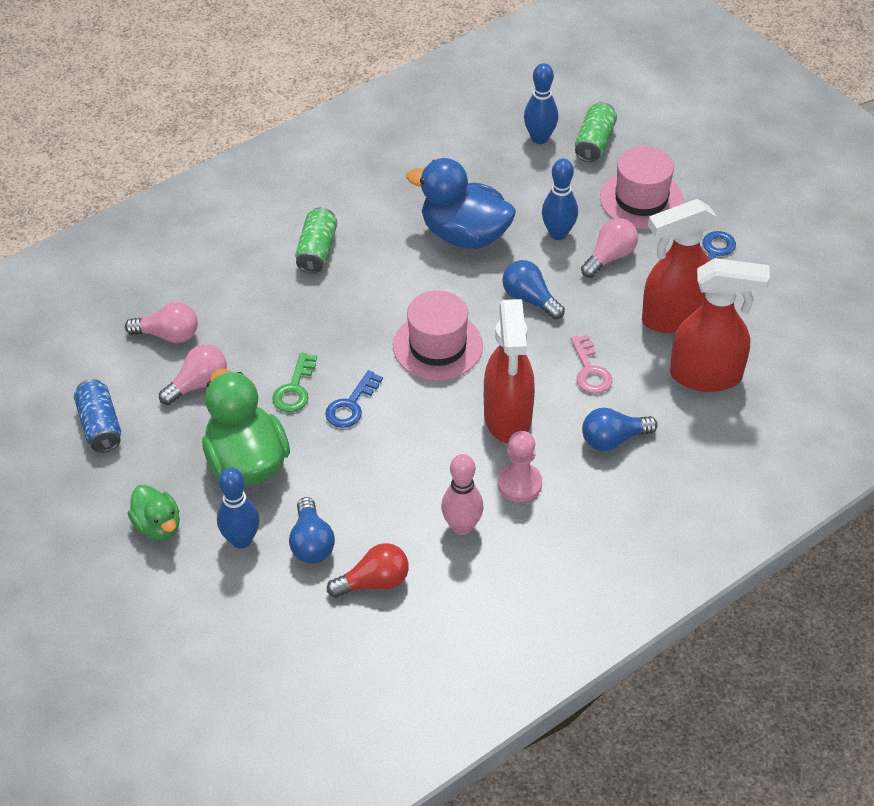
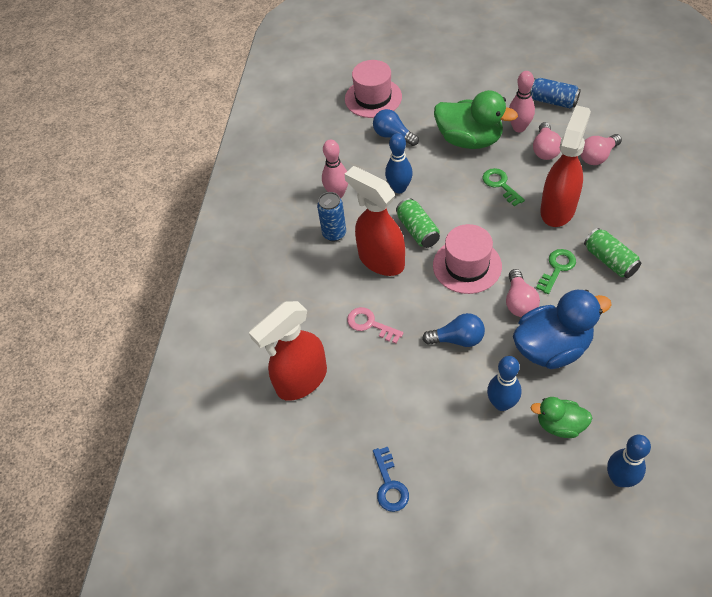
camera: 140 degrees right, 5 degrees up
(158, 526) = (464, 91): green duck -> green duck (560, 425)
(180, 429) = (519, 128): none -> pink bowling pin
(241, 540) = (423, 114): blue bowling pin -> blue bowling pin (399, 188)
(351, 405) = (463, 201): blue key -> none
(367, 280) = (557, 268): none -> green key
(374, 582) = (346, 144): red light bulb -> none
(519, 484) = (334, 233): pink pawn -> blue can
(594, 143) = (580, 514): green can -> green can (418, 230)
(610, 257) = (449, 415): pink light bulb -> pink light bulb (519, 302)
(613, 439) = (313, 295): blue light bulb -> none
(641, 199) = (486, 488): pink hat -> pink hat (373, 98)
(673, 317) = (362, 405): red spray bottle -> red spray bottle (558, 209)

